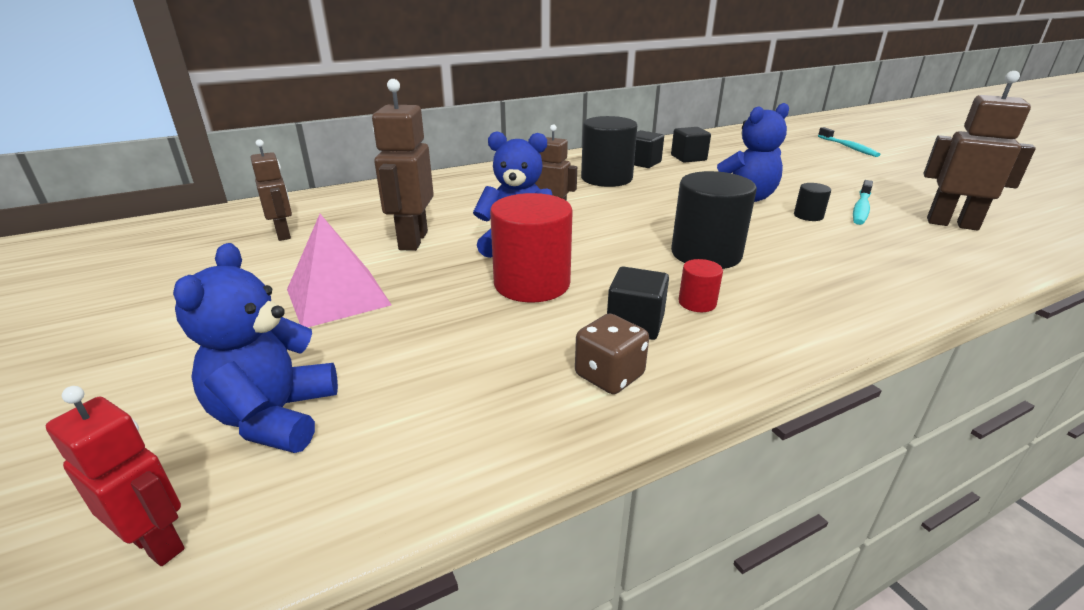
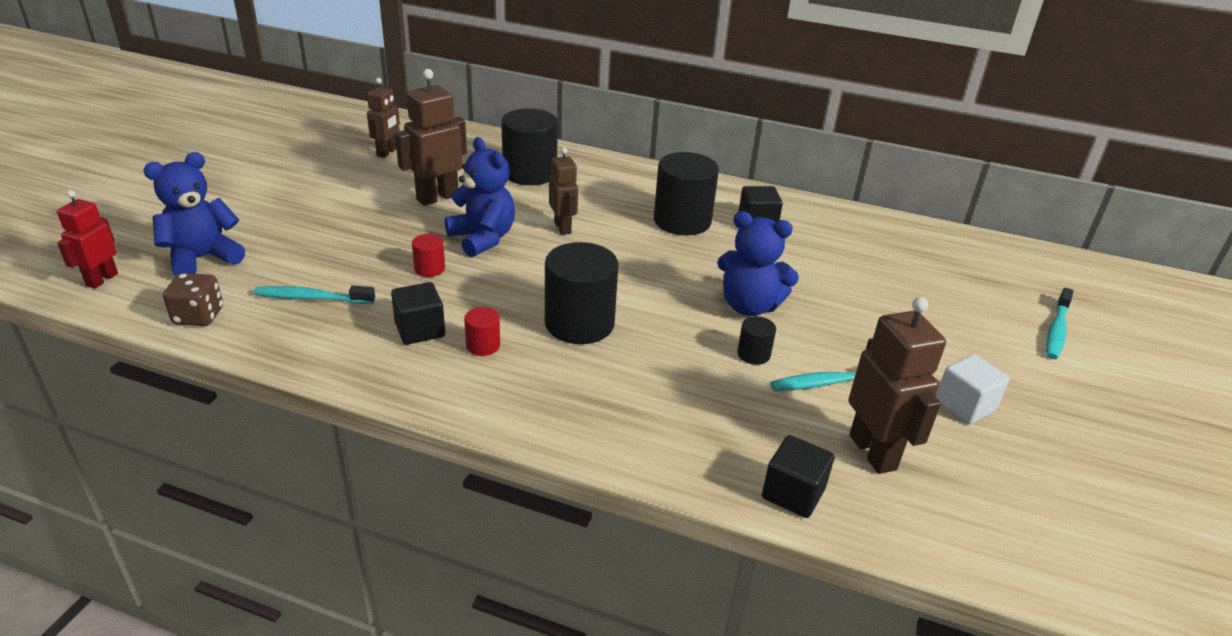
camera: 45 degrees right, 5 degrees up
(158, 543) = (102, 279): red robot -> red robot turned 150 degrees counterclockwise
(338, 296) = (332, 212): pink pyramid -> none
(446, 197) = (530, 173): none -> black cylinder
(492, 365) = (312, 298): none -> turquoise toothbrush
(532, 284) = (429, 269): red cylinder -> red cylinder, size x0.46
(609, 375) = (342, 343): brown dice -> brown dice (198, 316)
(688, 158) = (817, 242): black cube -> black cube (793, 493)
(912, 188) = (964, 405): none -> white cube

